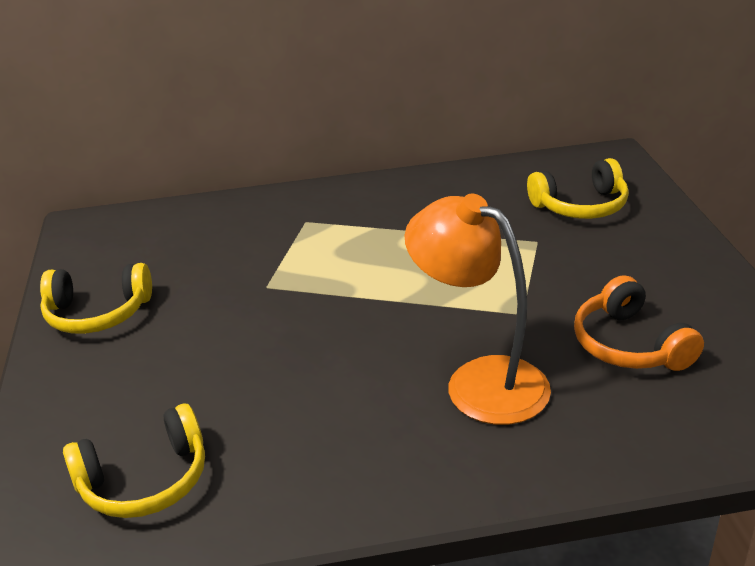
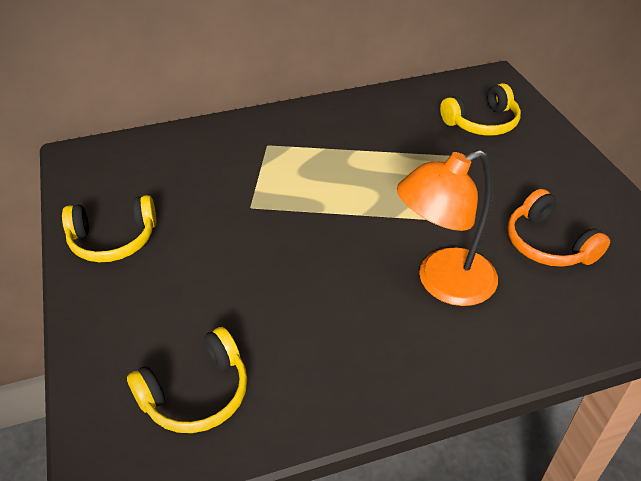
camera: 10 degrees left, 10 degrees up
(479, 381) = (443, 283): orange lamp -> orange lamp turned 60 degrees counterclockwise

